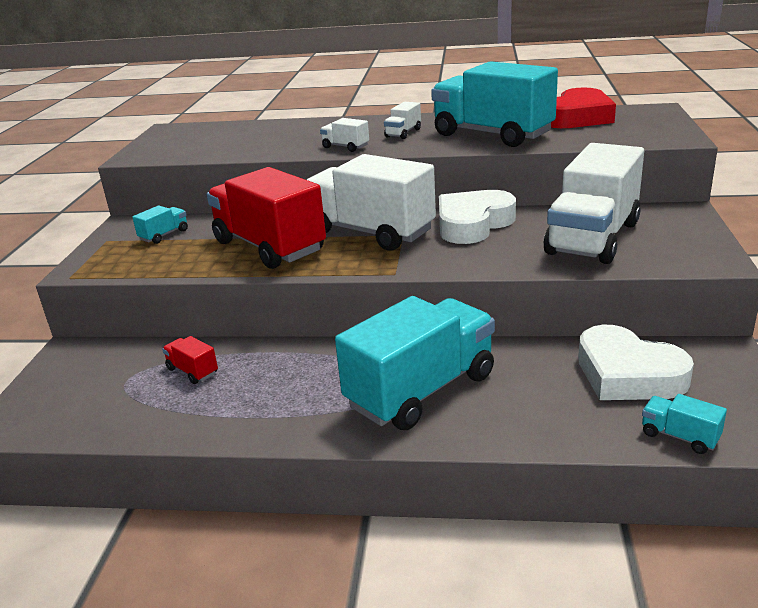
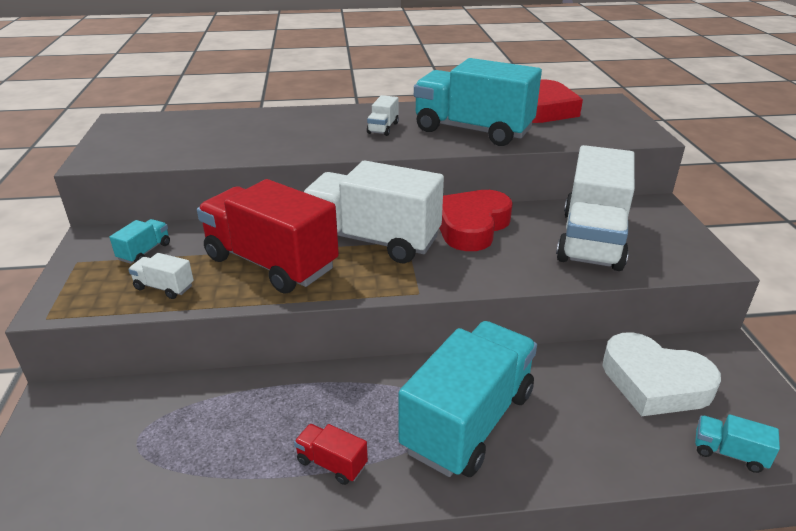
camera: 15 degrees left, 5 degrees up
(192, 371) = (213, 418): red truck -> red truck (331, 463)
(345, 147) = (330, 146): white truck -> white truck (164, 287)
(473, 224) = (471, 226): white heart -> red heart

